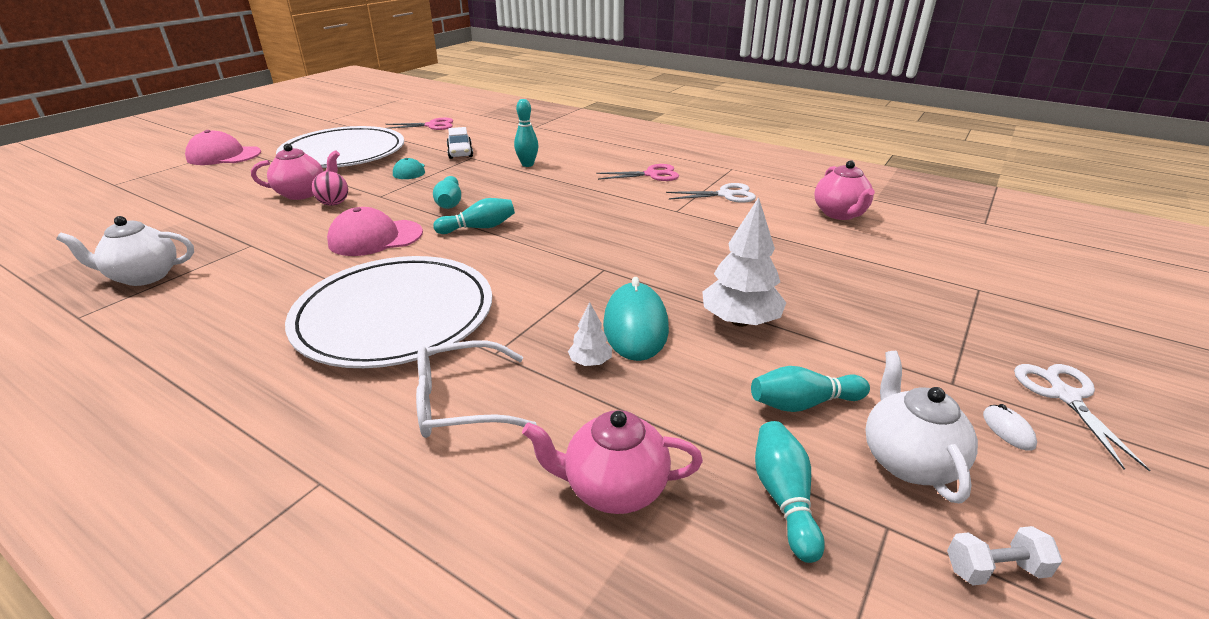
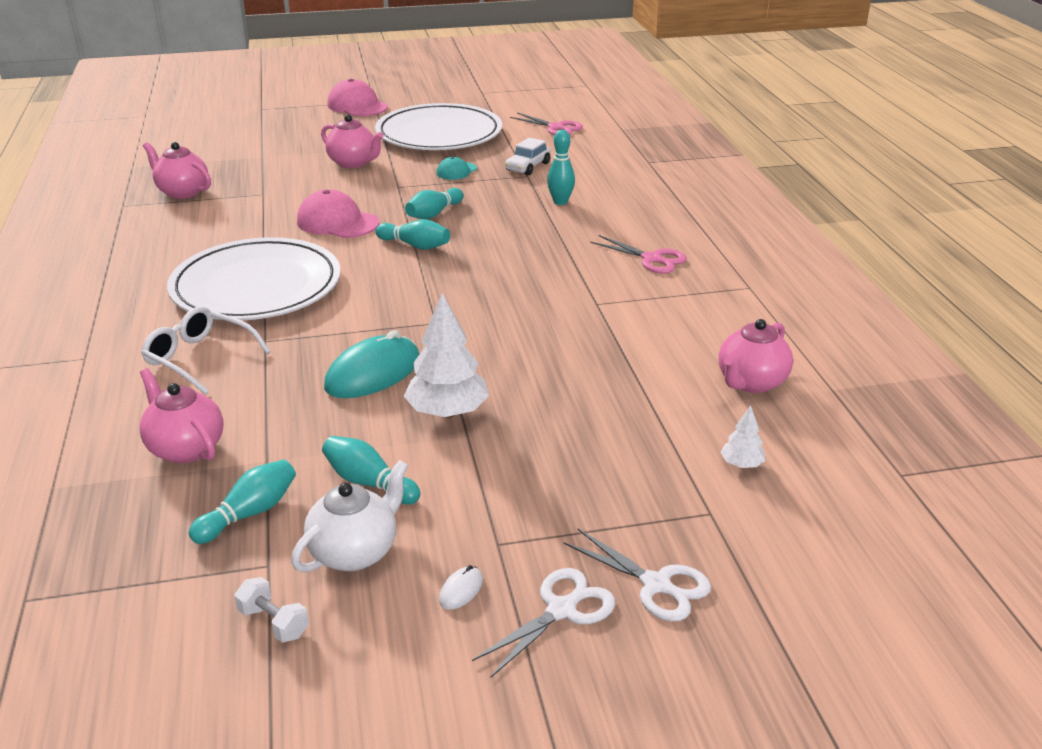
camera: 45 degrees right, 0 degrees up
(144, 276) = (182, 192): white teapot -> pink teapot
(334, 204) = (358, 181): pink ball -> none
(590, 362) = (302, 378): white tree -> white tree (741, 464)
(725, 195) = (677, 310): white scissors -> white scissors (656, 584)

